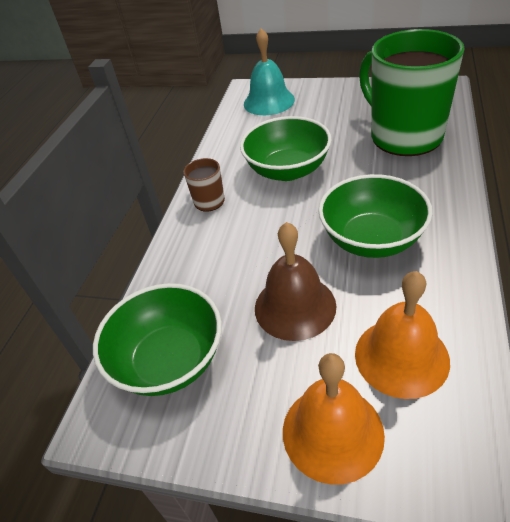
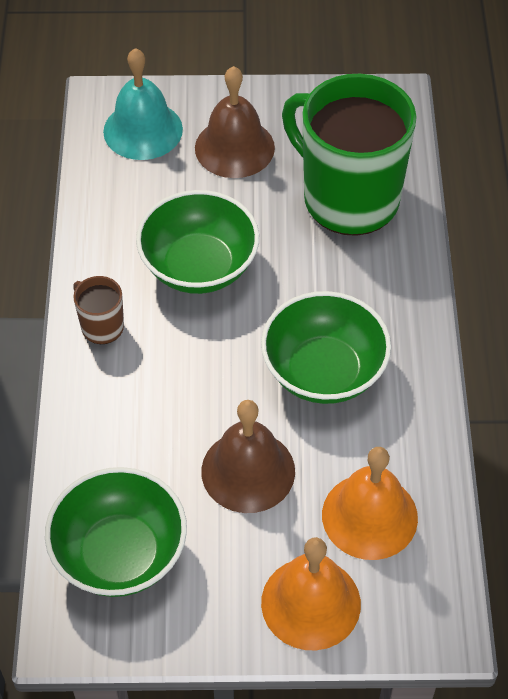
camera: 20 degrees left, 10 degrees up
(327, 110) = (234, 147): none -> brown bell

